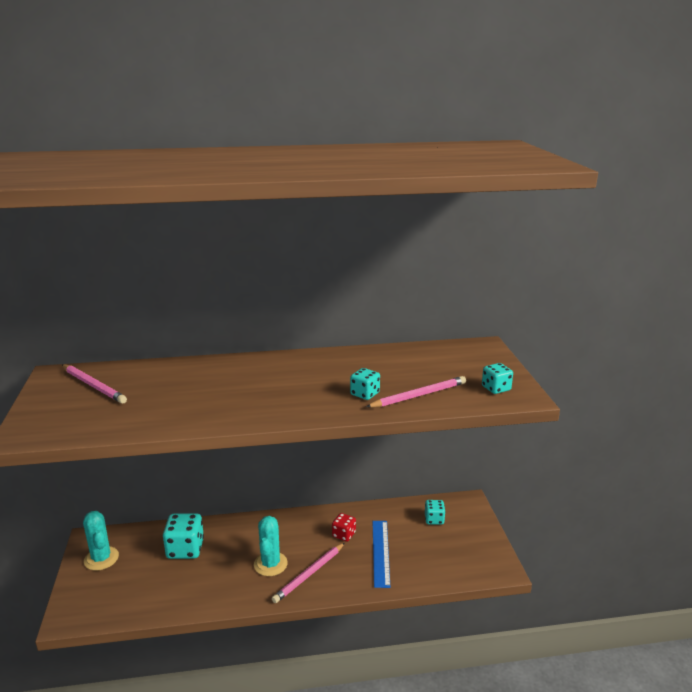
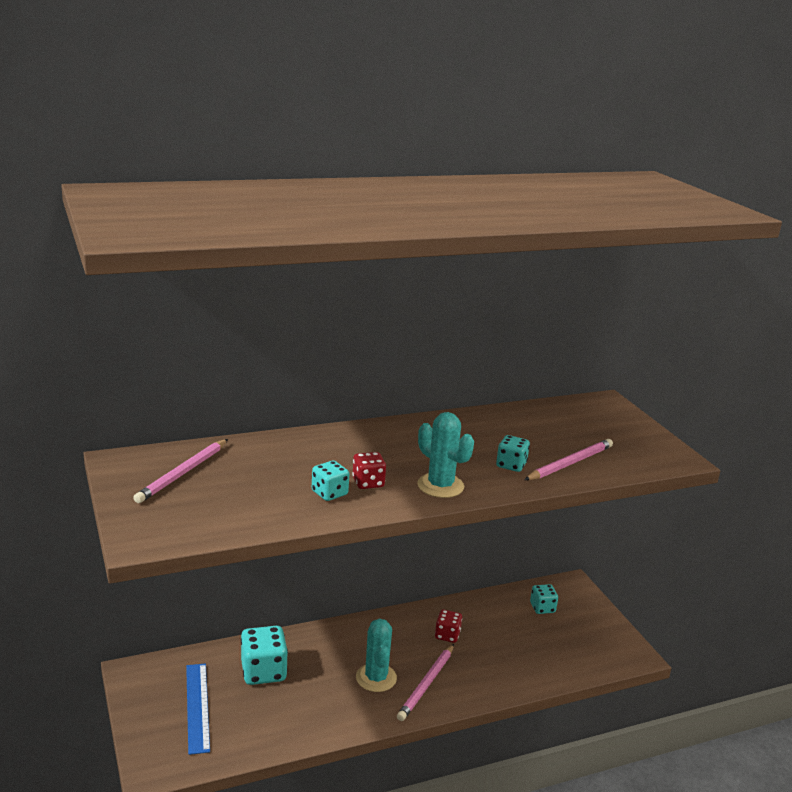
camera: 15 degrees left, 0 degrees up
(94, 385) = (183, 473): pink pencil -> pink pencil turned 90 degrees clockwise
(101, 558) = (161, 694): turquoise cactus -> turquoise cactus (440, 486)
(233, 401) = (368, 483): none -> red dice
(381, 552) = (498, 651): blue ruler -> blue ruler (197, 707)
(496, 388) = (645, 451): turquoise dice -> turquoise dice (329, 493)

